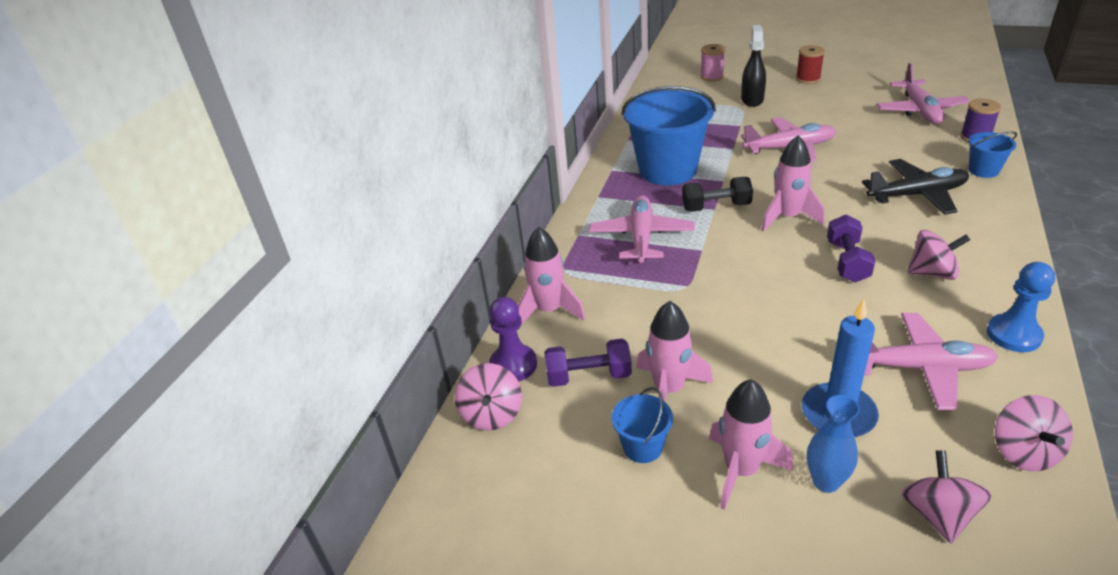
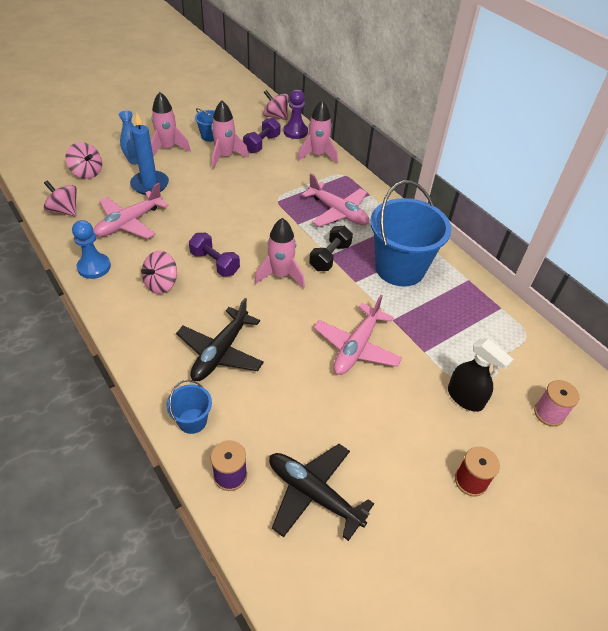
camera: 120 degrees right, 10 degrees up
(920, 110) = (313, 494): pink plane -> black plane

